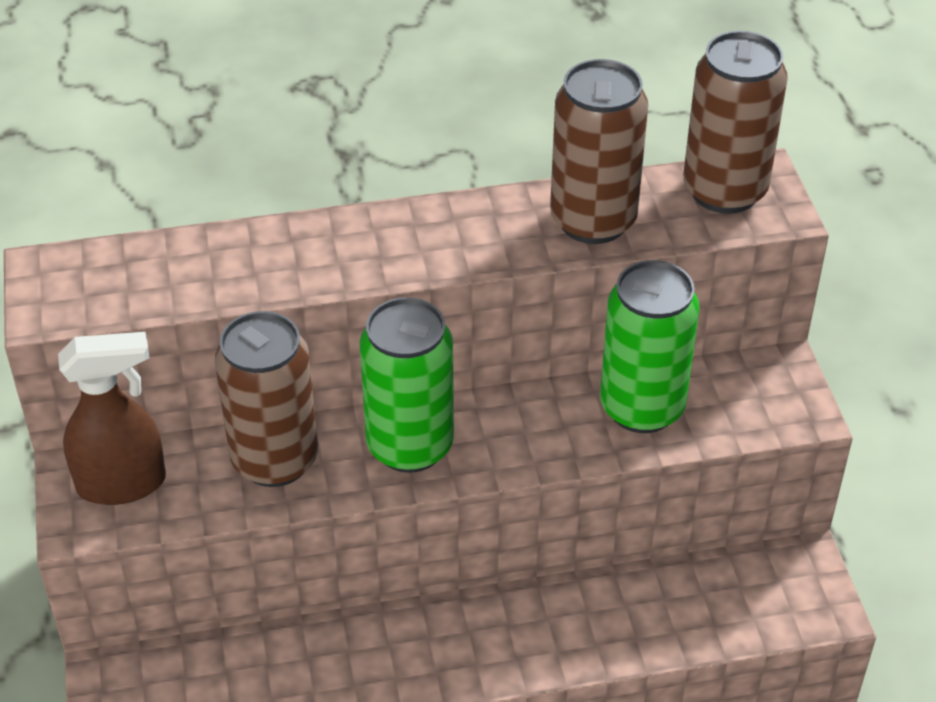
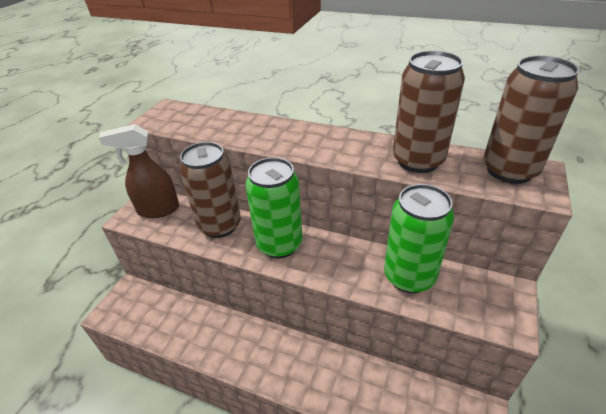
camera: 35 degrees right, 5 degrees down
(123, 484) = (158, 210): brown spray bottle -> brown spray bottle turned 150 degrees clockwise

